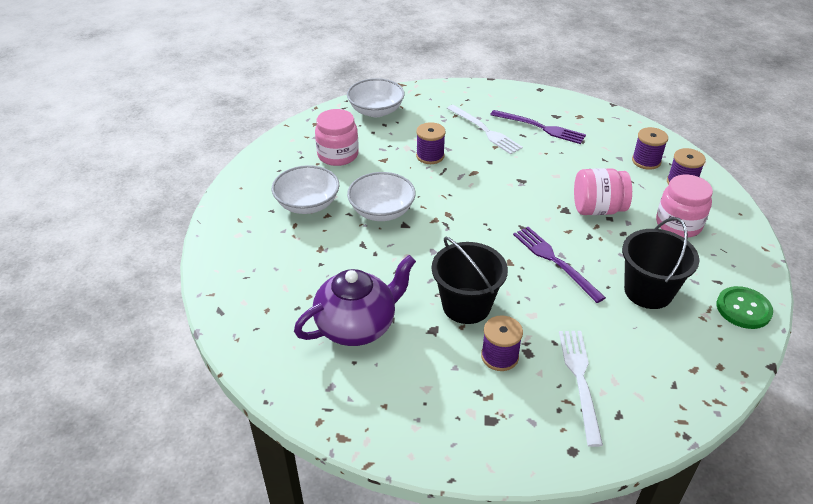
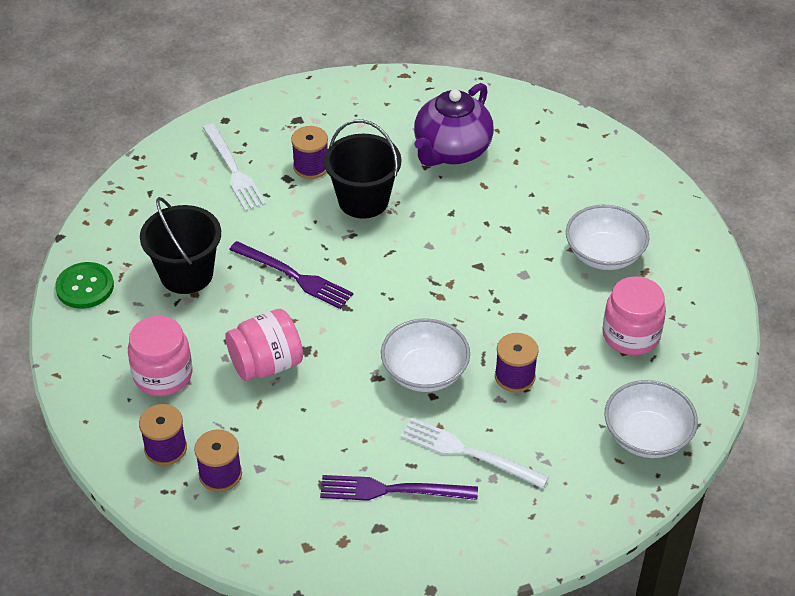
camera: 155 degrees right, 5 degrees up
(382, 211) = (516, 274): white bowl -> white bowl (425, 372)

